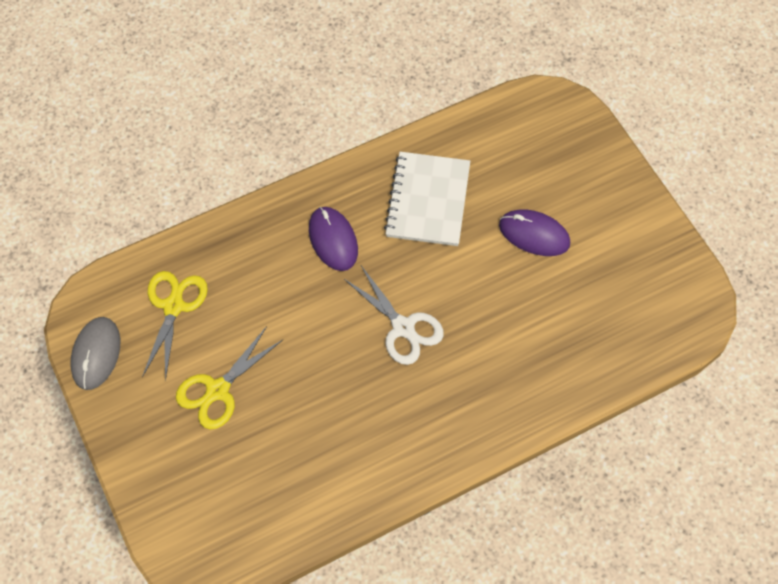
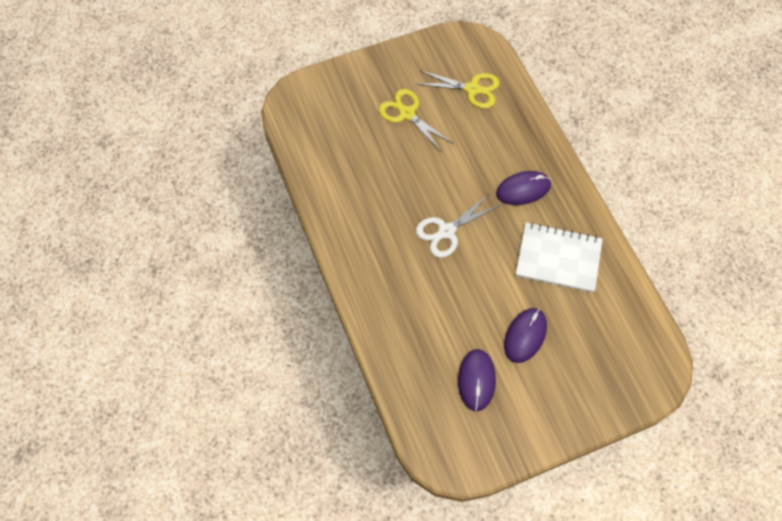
camera: 95 degrees right, 0 degrees up
(96, 354) = (439, 47): grey mouse -> none
(598, 284) = (476, 380): none -> purple mouse

